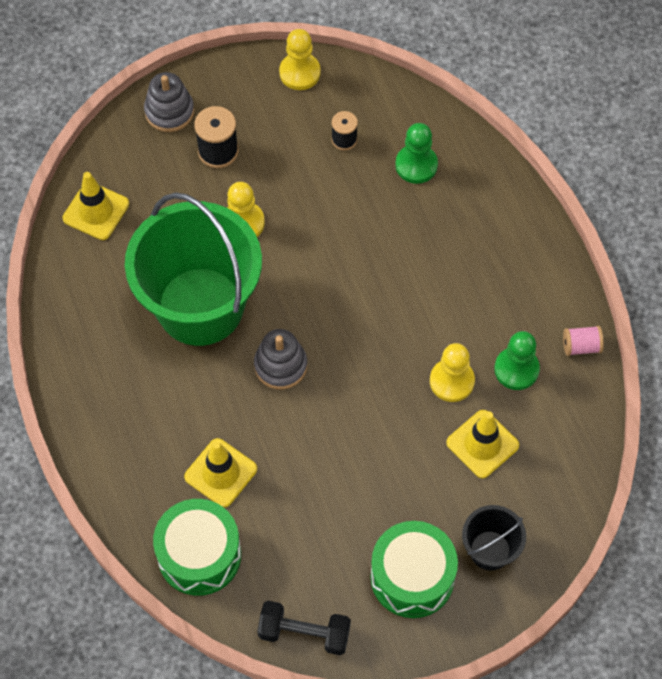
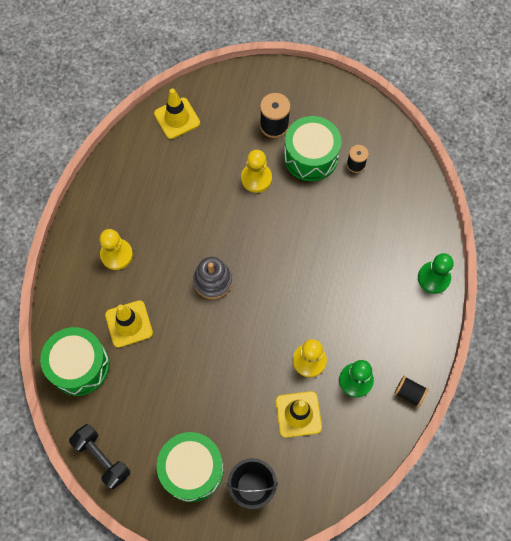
camera: 35 degrees right, 5 degrees up
(169, 111) = (263, 84): grey stacking toy -> none
(200, 306) = (193, 213): green bucket -> none
(287, 161) = (310, 156): none -> green drum
(300, 72) = (359, 106): yellow pawn -> yellow pawn (116, 255)
(416, 165) = (389, 208): green pawn -> green pawn (433, 278)
(581, 346) = (409, 393): pink spool -> black spool

